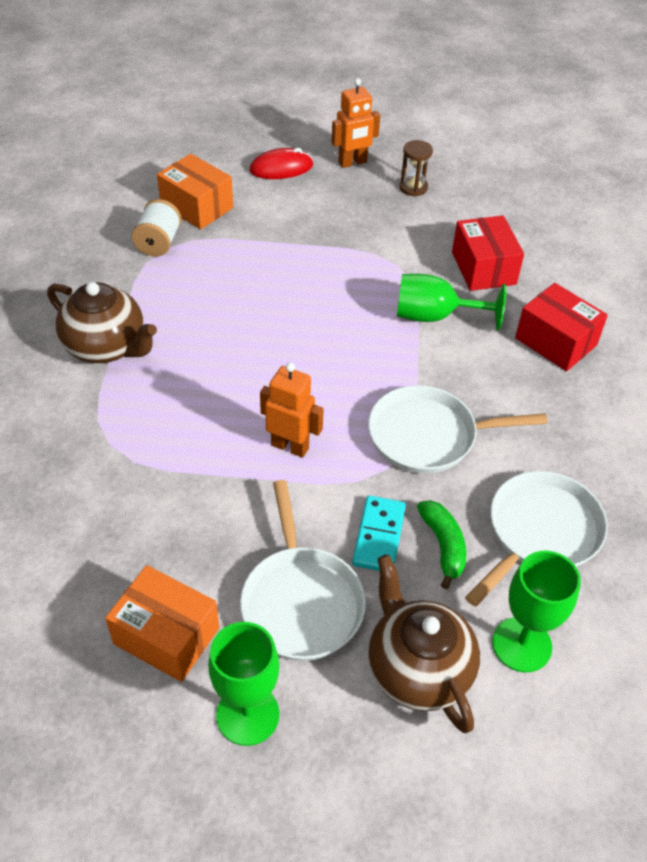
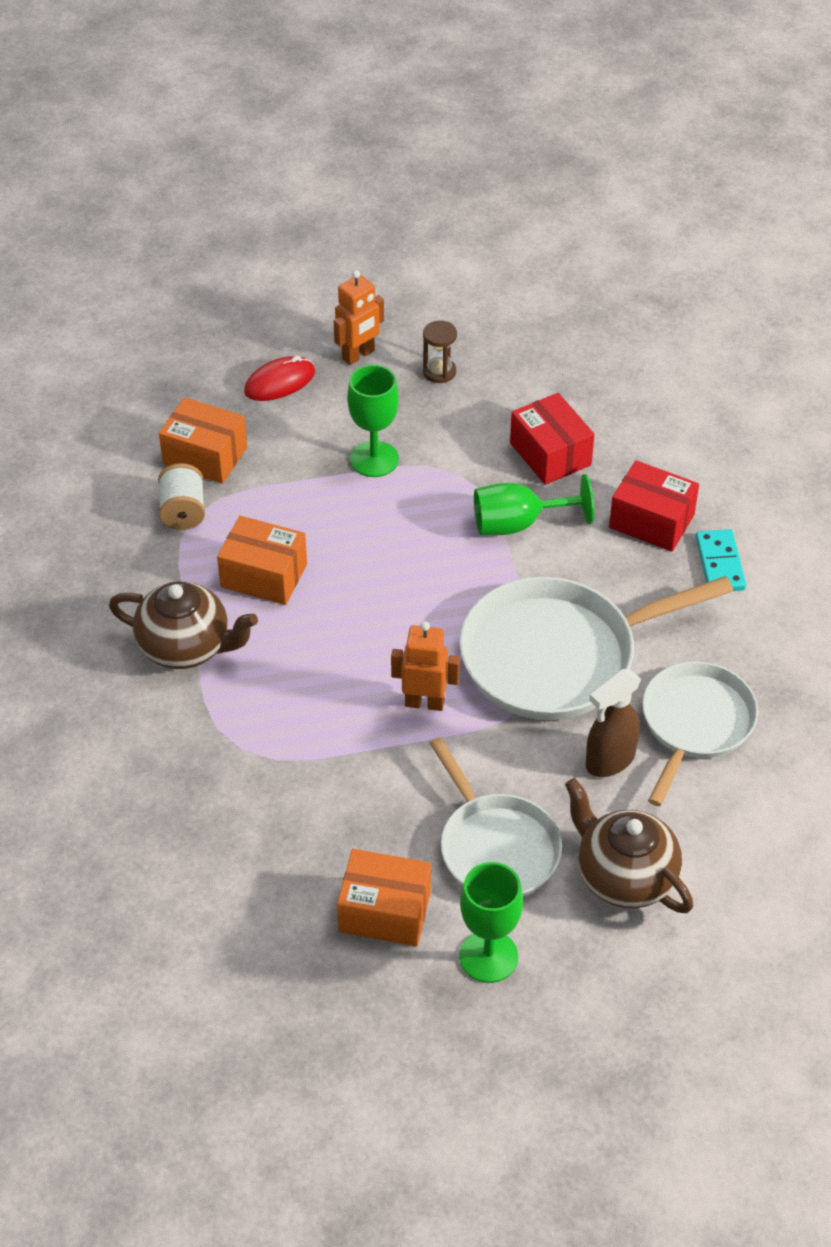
camera: 15 degrees left, 0 degrees up
(199, 306) = (264, 575): none -> orange box
(379, 536) = (545, 767): turquoise domino -> turquoise domino (720, 563)
(428, 436) = (557, 656): white pan -> white pan, size x1.54
(443, 546) = (609, 760): green banana -> brown spray bottle
(521, 644) = (709, 830): green goblet -> green goblet (374, 459)

